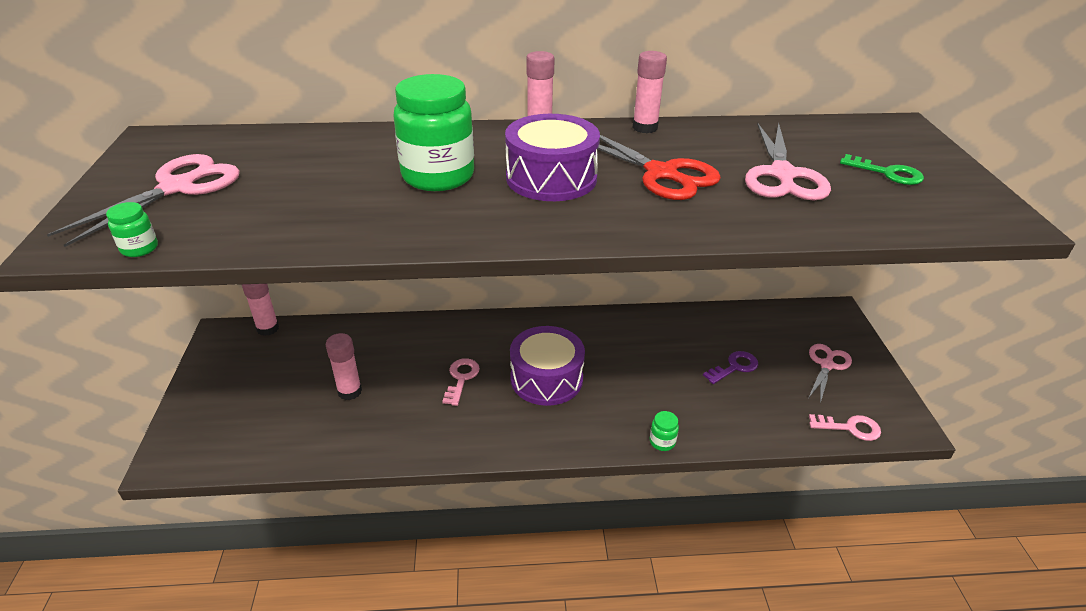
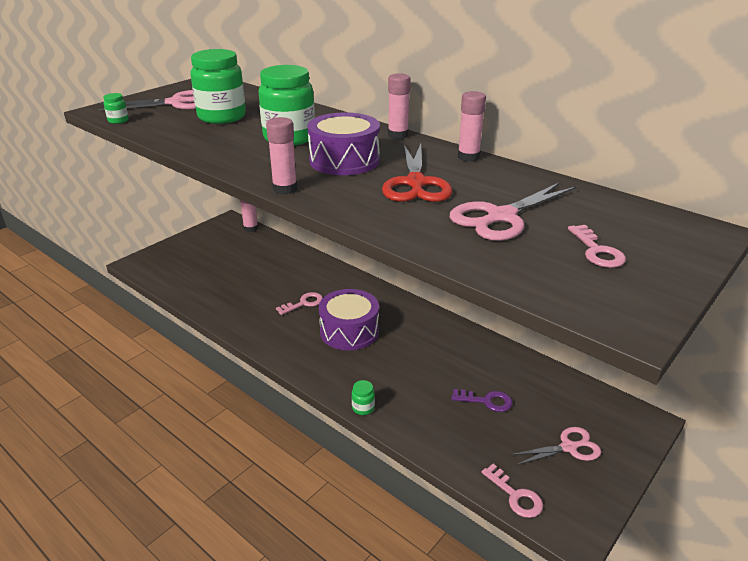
camera: 45 degrees right, 5 degrees down
(292, 182) = (222, 117): none -> green jar
(349, 391) = (243, 278): pink glue stick -> pink glue stick (285, 189)
(887, 173) = (597, 251): green key -> pink key

